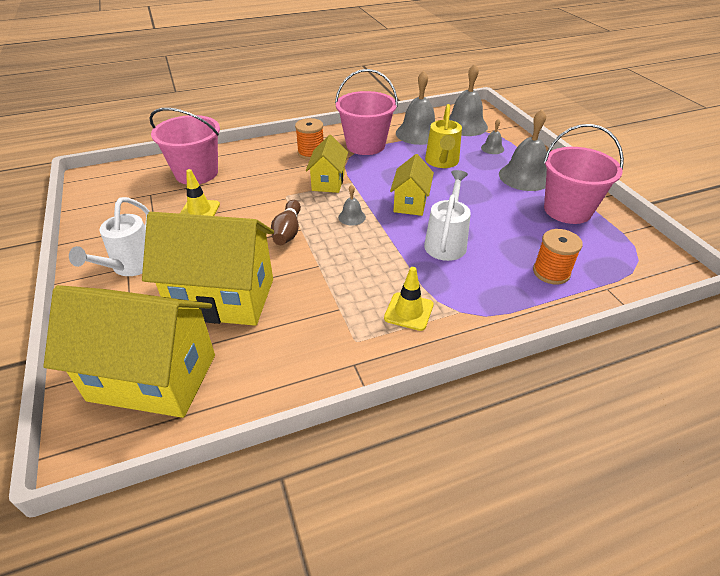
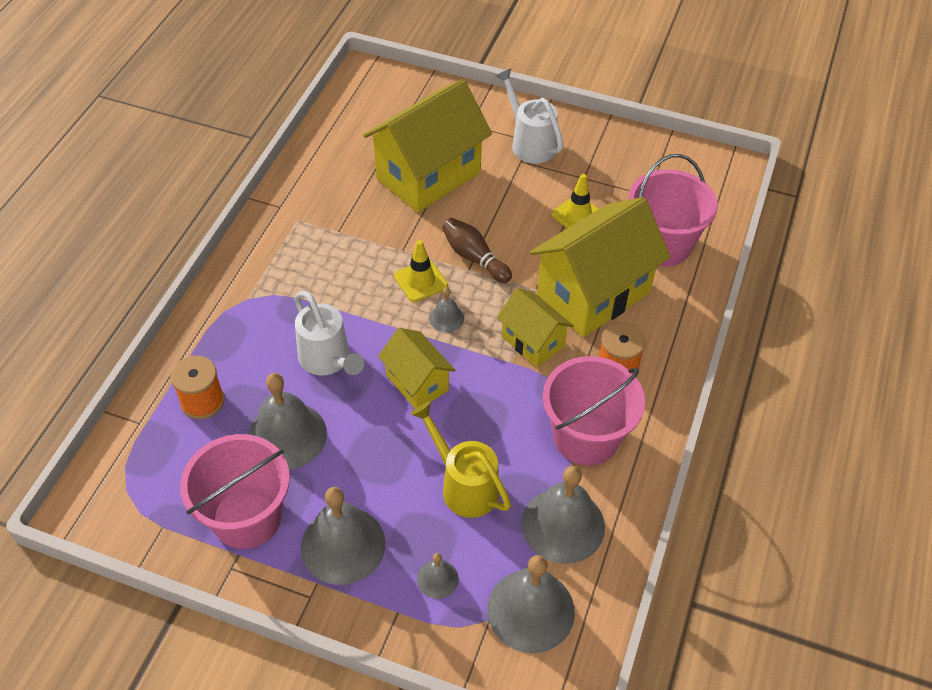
camera: 130 degrees right, 10 degrees up
(153, 377) = (387, 113): yellow house -> yellow house (593, 294)
(408, 311) = (285, 268): yellow traffic cone -> yellow traffic cone (420, 281)
(511, 226) = (287, 435): none -> grey bell

